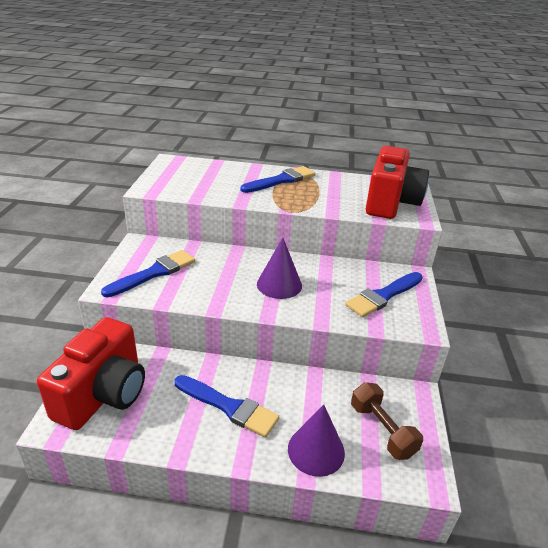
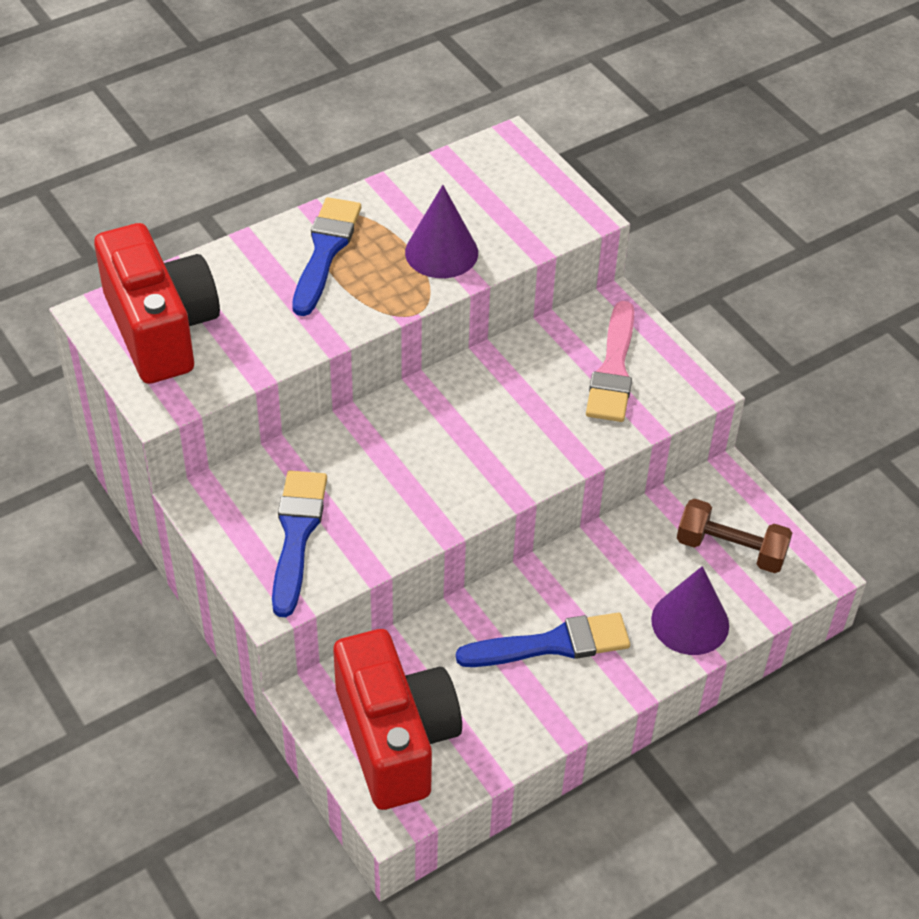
camera: 40 degrees left, 15 degrees up
(279, 284) = (476, 438): purple cone -> purple cone (441, 252)
(383, 296) = (613, 369): blue brush -> pink brush
(390, 203) = (520, 205): red camera -> red camera (161, 329)

